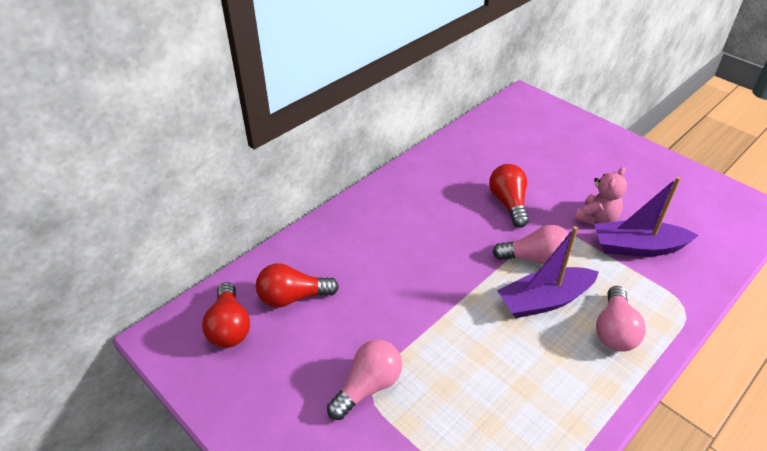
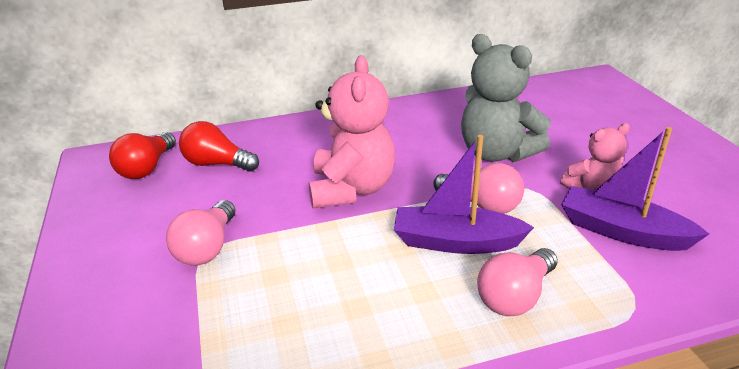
camera: 30 degrees right, 10 degrees down
(368, 386) = (207, 248): pink light bulb -> pink light bulb turned 120 degrees clockwise
(431, 280) = (351, 189): none -> pink teddy bear
(508, 203) = (496, 153): red light bulb -> grey teddy bear

